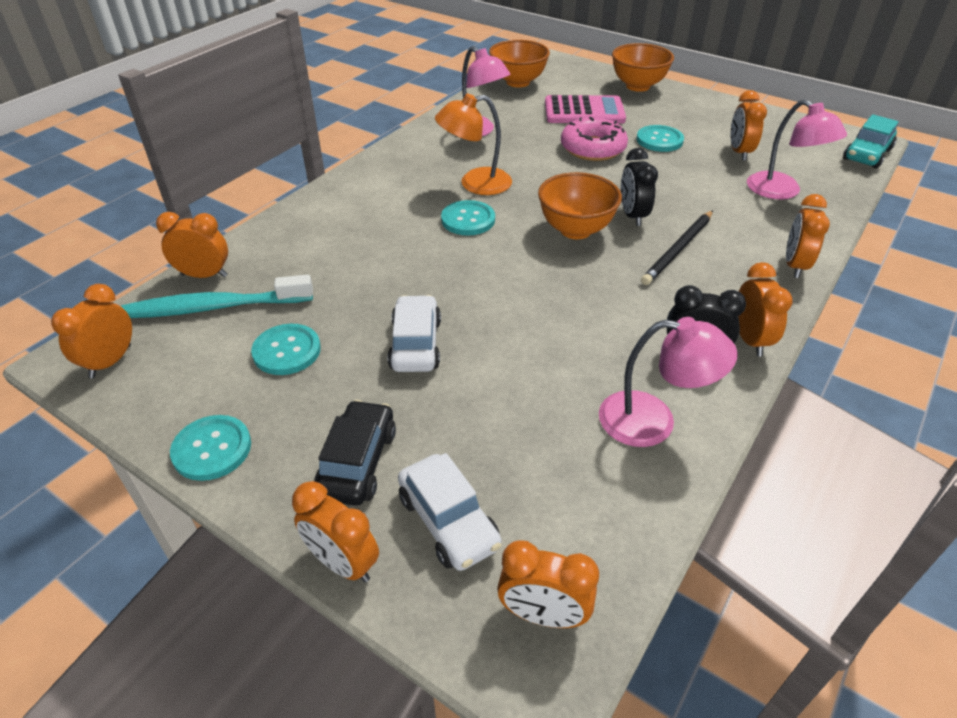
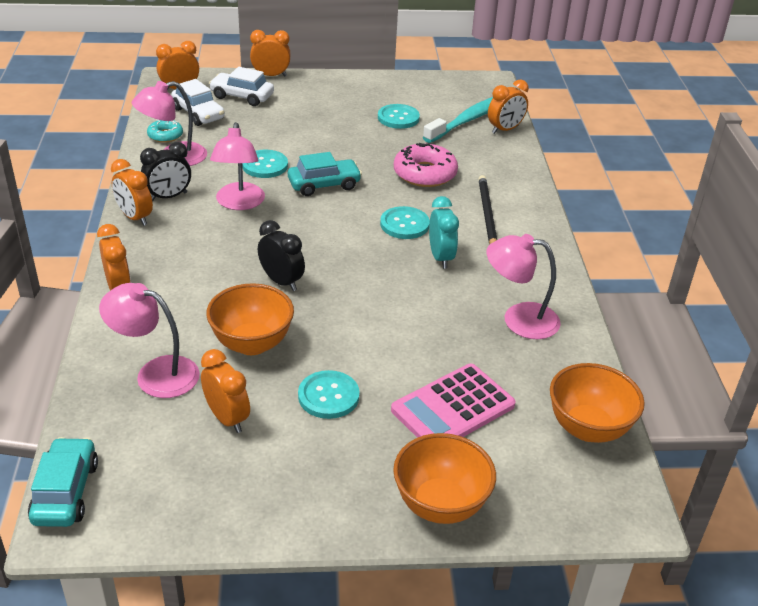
camera: 140 degrees right, 5 degrees down
(110, 361) = (471, 87): orange clock -> none
(212, 449) = (371, 81): turquoise button -> turquoise button (265, 165)
(358, 462) = (303, 98): black car -> none
(415, 344) = (336, 143): white car -> white car (198, 114)
(475, 184) = (440, 257): orange lamp -> turquoise clock
(496, 292) = (324, 185): none -> turquoise car
(575, 230) = (316, 249): orange bowl -> orange bowl (252, 344)
(592, 148) = (386, 348): pink donut -> pink donut (425, 173)
(613, 308) = (239, 203): none -> pink lamp
(642, 477) = (165, 135): none -> turquoise donut
(678, 249) = (222, 265): black pencil -> black pencil (487, 214)

